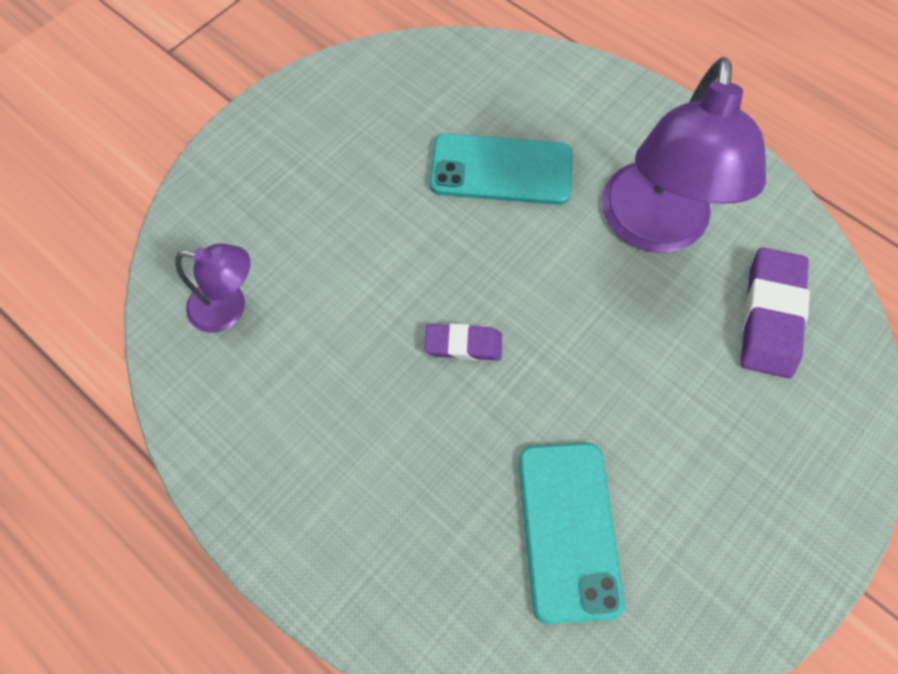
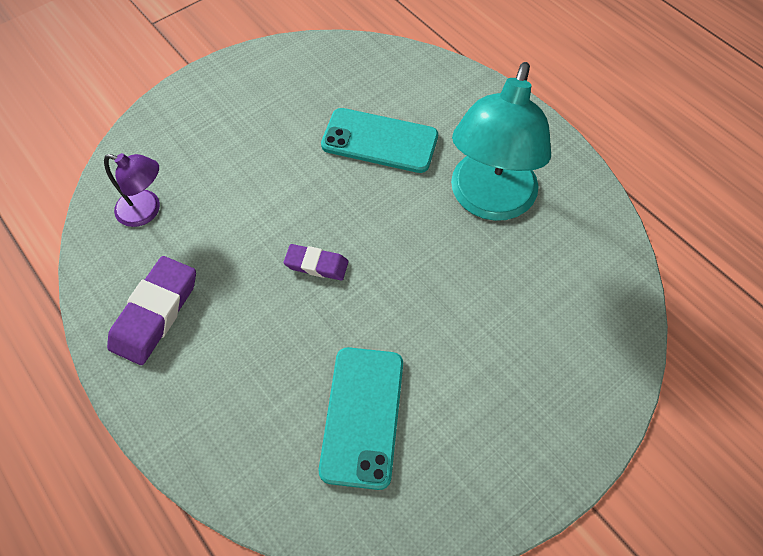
camera: 10 degrees right, 5 degrees down
(653, 228) = (488, 201): purple lamp -> turquoise lamp
(770, 316) = (566, 281): purple eraser -> purple eraser (155, 313)

